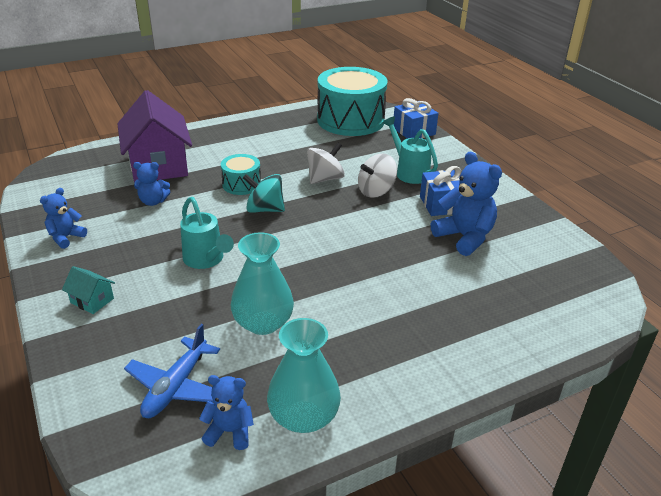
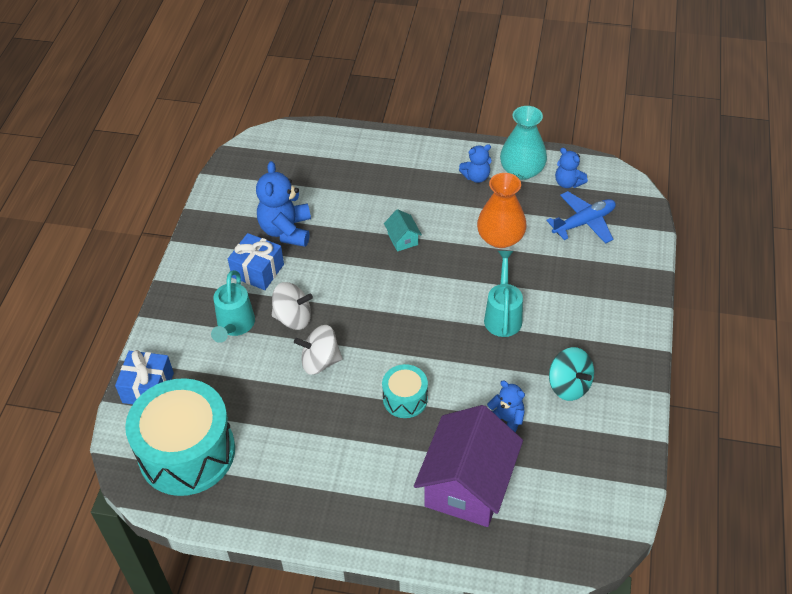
camera: 140 degrees left, 15 degrees up
(66, 237) = (609, 409): blue teddy bear -> blue teddy bear (476, 177)
(92, 300) = (611, 320): turquoise house -> turquoise house (402, 239)
(263, 323) = (500, 238): turquoise vase -> orange vase
(264, 209) = (411, 349): turquoise spinning top -> turquoise spinning top (569, 385)

